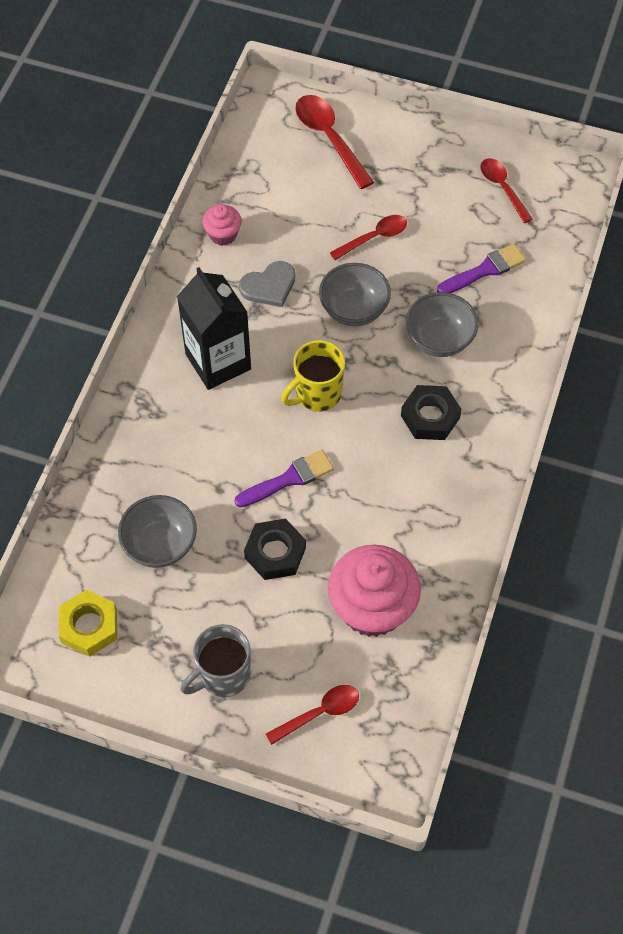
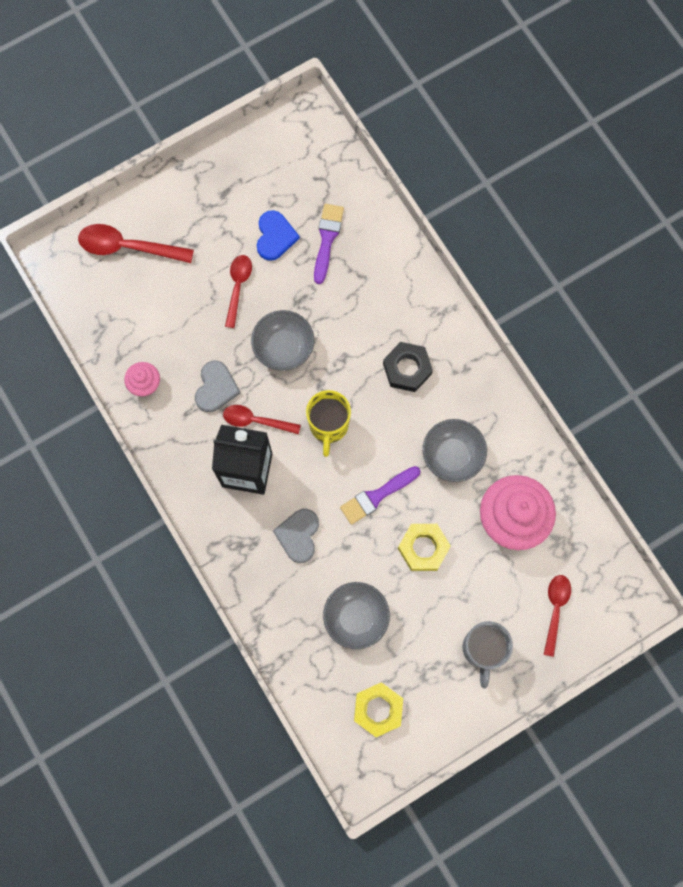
camera: 50 degrees left, 15 degrees up
(195, 443) = (298, 535): none -> grey heart
(275, 553) = (423, 548): black nut -> yellow nut
(289, 479) = (377, 496): purple brush -> purple brush turned 135 degrees counterclockwise
(439, 340) = (355, 314): grey bowl -> grey bowl (452, 456)
(446, 231) = (275, 236): none -> blue heart
(502, 188) = (273, 171): red spoon -> red spoon (256, 421)

